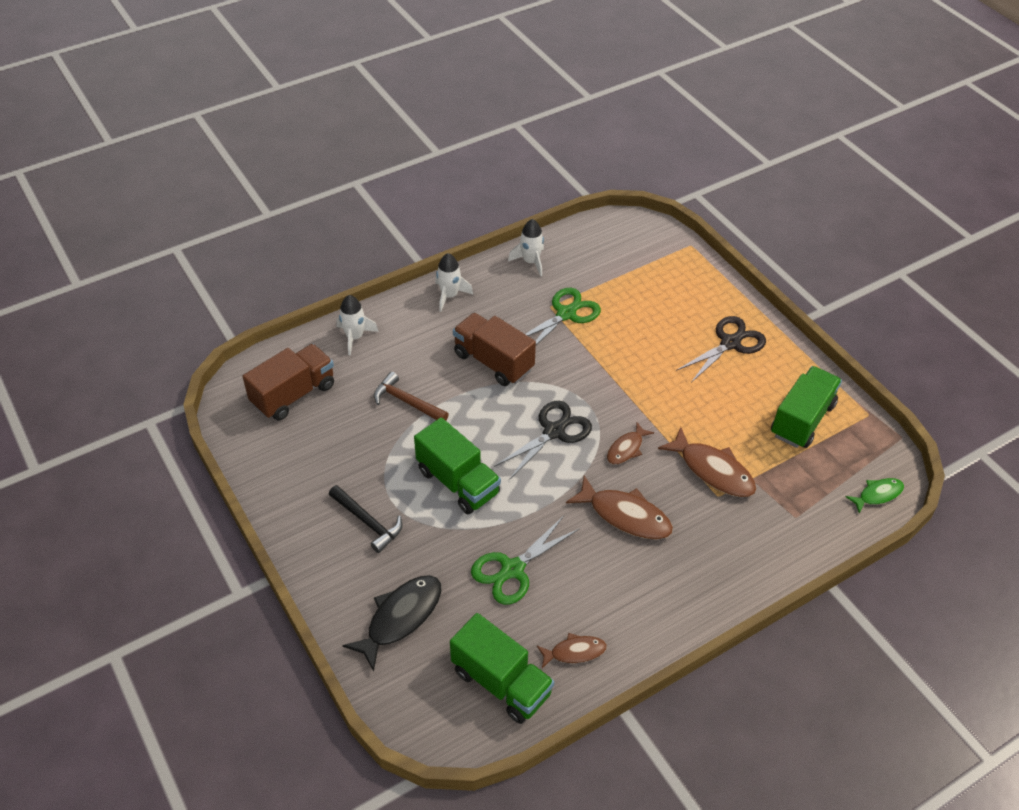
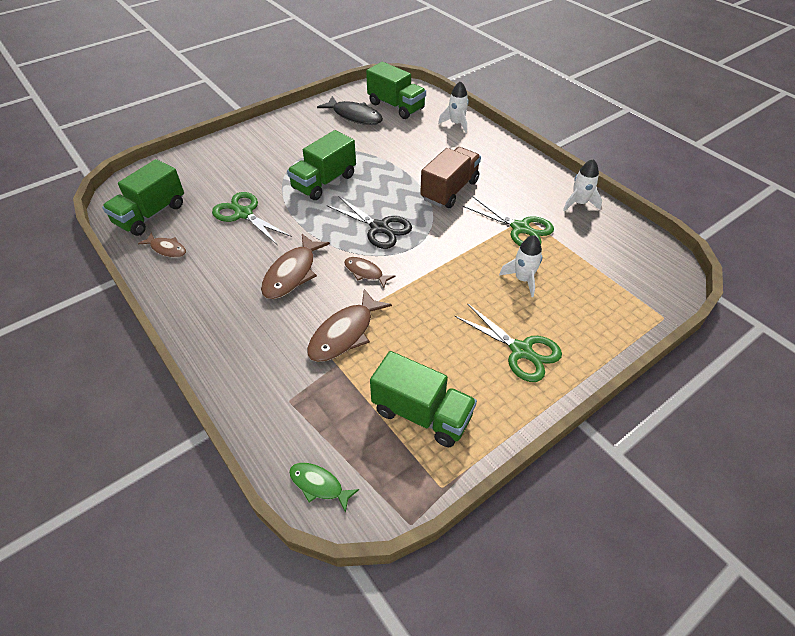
camera: 85 degrees right, 0 degrees up
(293, 394) = (396, 106): brown truck -> green truck
(367, 522) = (288, 147): black hammer -> none
(400, 618) = (210, 167): black fish -> black fish (354, 116)
(407, 402) = (398, 152): brown hammer -> none
(449, 296) = (517, 162): white rocket -> white rocket (523, 279)
(574, 652) = (167, 249): brown fish -> brown fish turned 45 degrees counterclockwise
(730, 343) = (521, 351): black scissors -> green scissors
(877, 494) = (319, 485): green fish -> green fish turned 150 degrees clockwise

